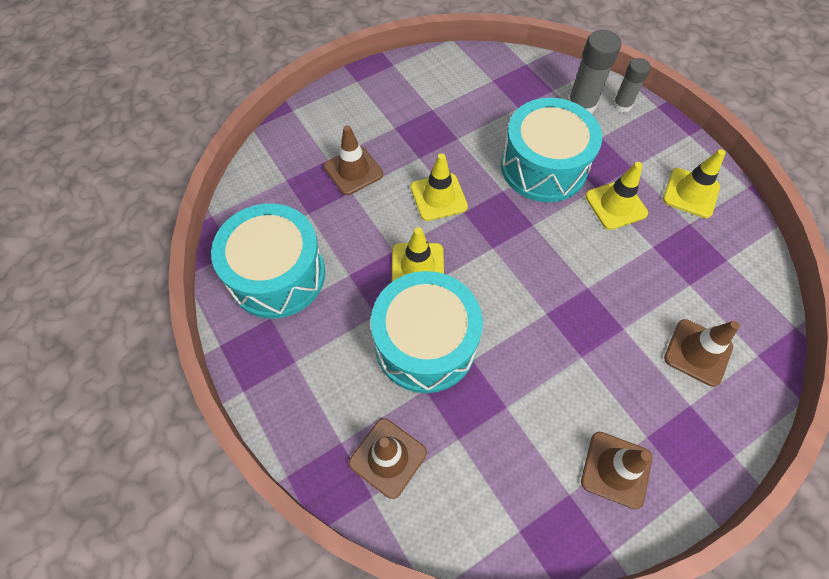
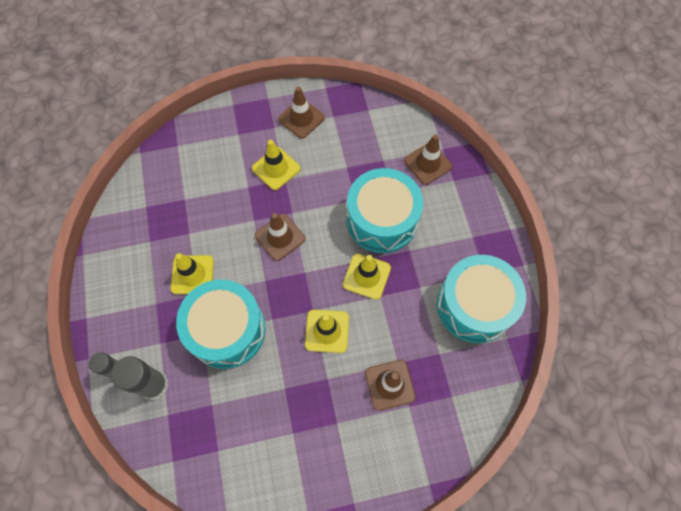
camera: 160 degrees left, 5 degrees up
(691, 193) = (129, 264): yellow traffic cone -> yellow traffic cone (276, 168)
(698, 352) = (212, 158): brown traffic cone -> brown traffic cone (280, 237)

